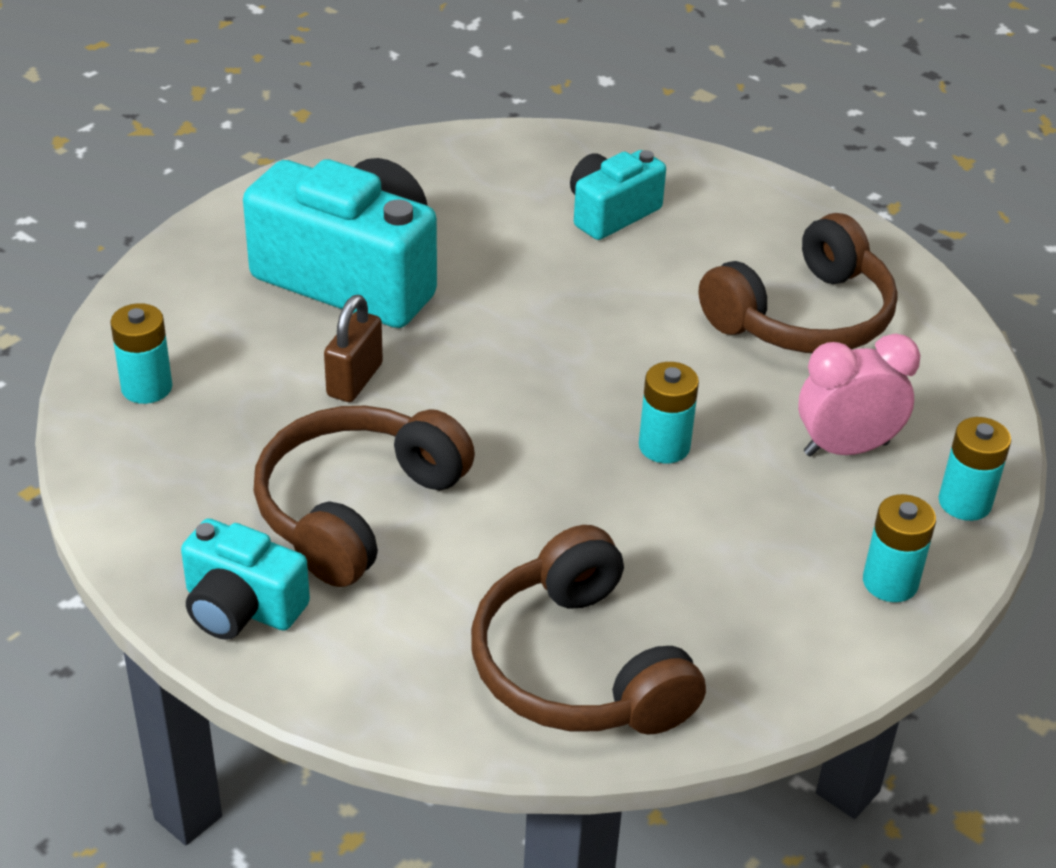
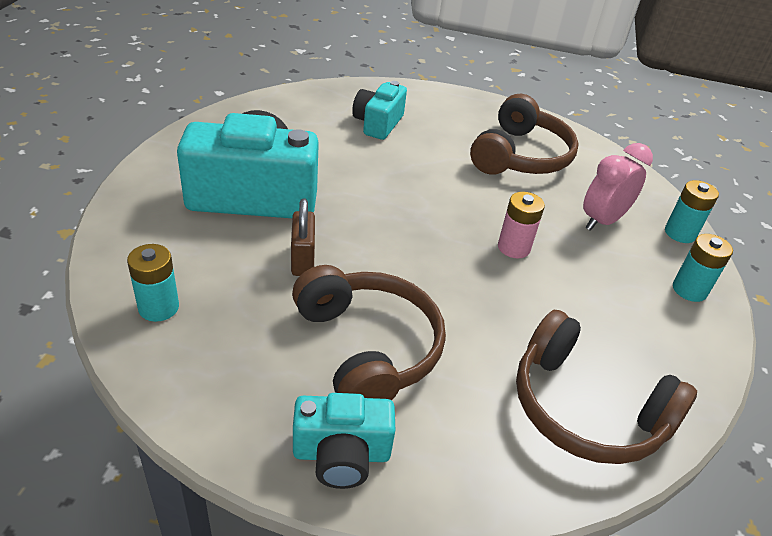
camera: 30 degrees left, 0 degrees up
(356, 508) = (367, 348): brown headphones -> brown headphones turned 150 degrees clockwise
(664, 446) = (513, 247): turquoise battery -> pink battery

